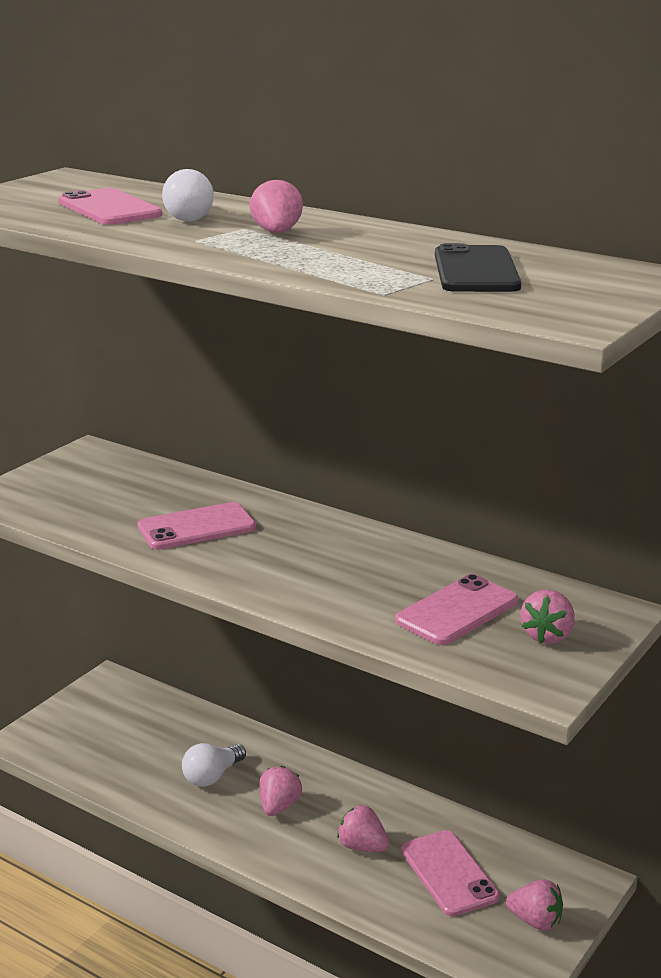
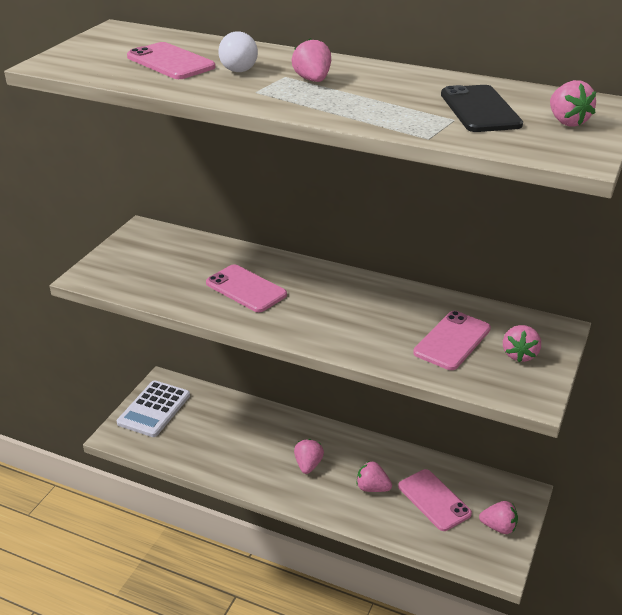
camera: 10 degrees left, 10 degrees up
(86, 713) = (154, 409): none -> white calculator
(196, 527) = (246, 289): pink phone -> pink phone turned 75 degrees clockwise
(212, 776) = (256, 448): white light bulb -> none
(586, 288) = (567, 122): none -> pink strawberry

